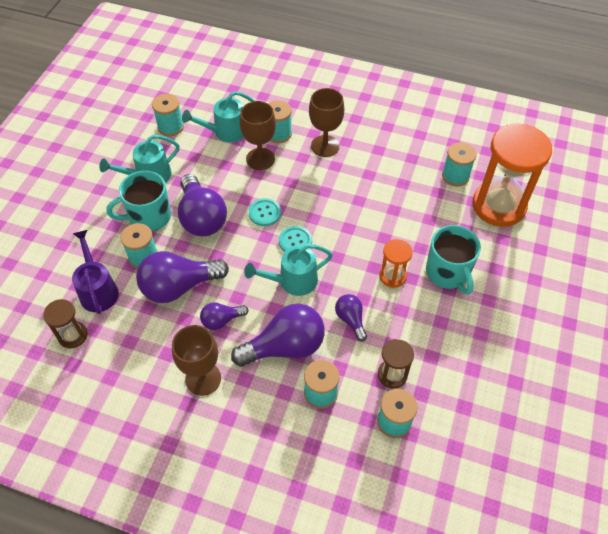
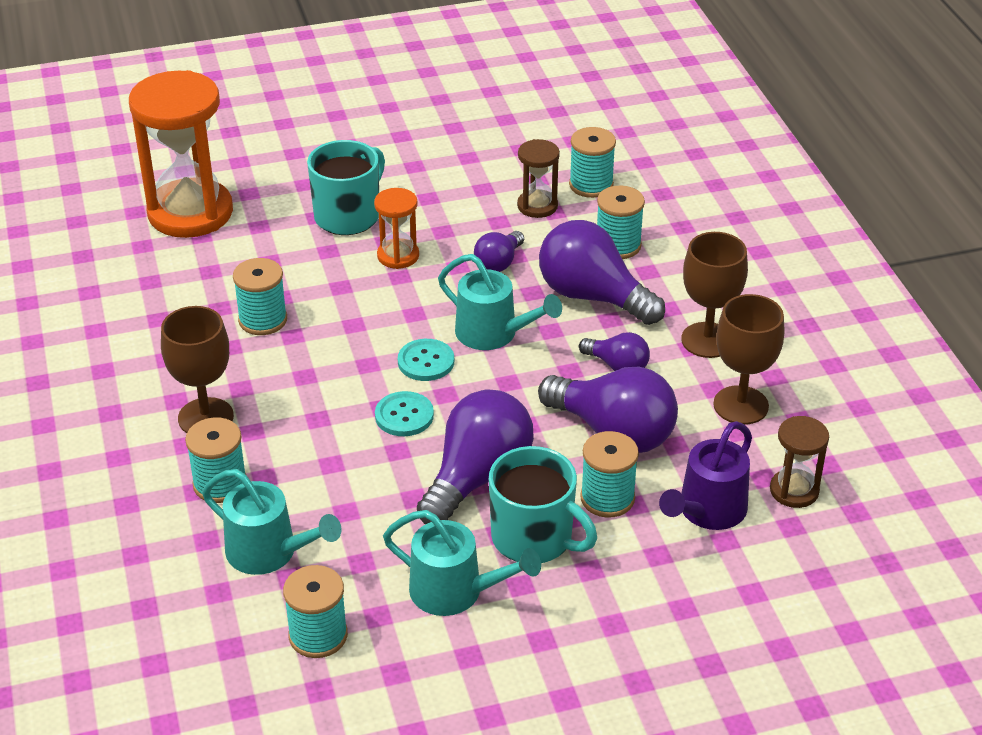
camera: 125 degrees left, 15 degrees down
(260, 159) = (297, 476): brown goblet -> brown goblet (741, 405)
(455, 176) = (163, 266): turquoise spool -> turquoise spool (263, 320)

